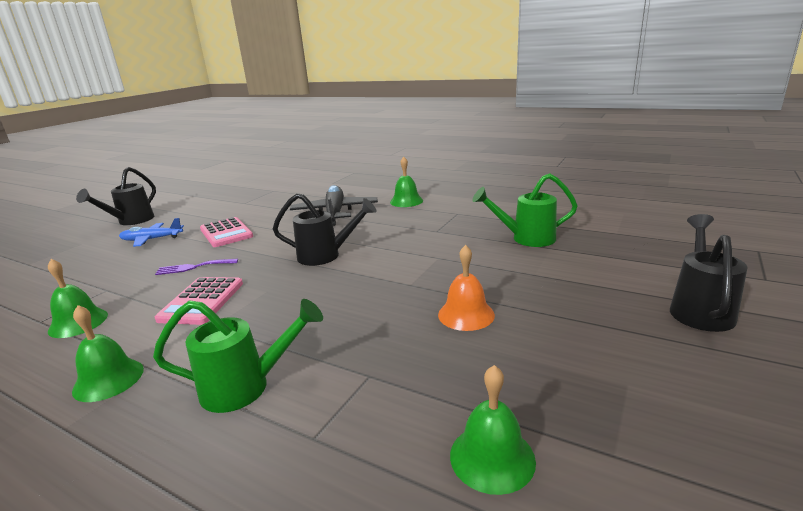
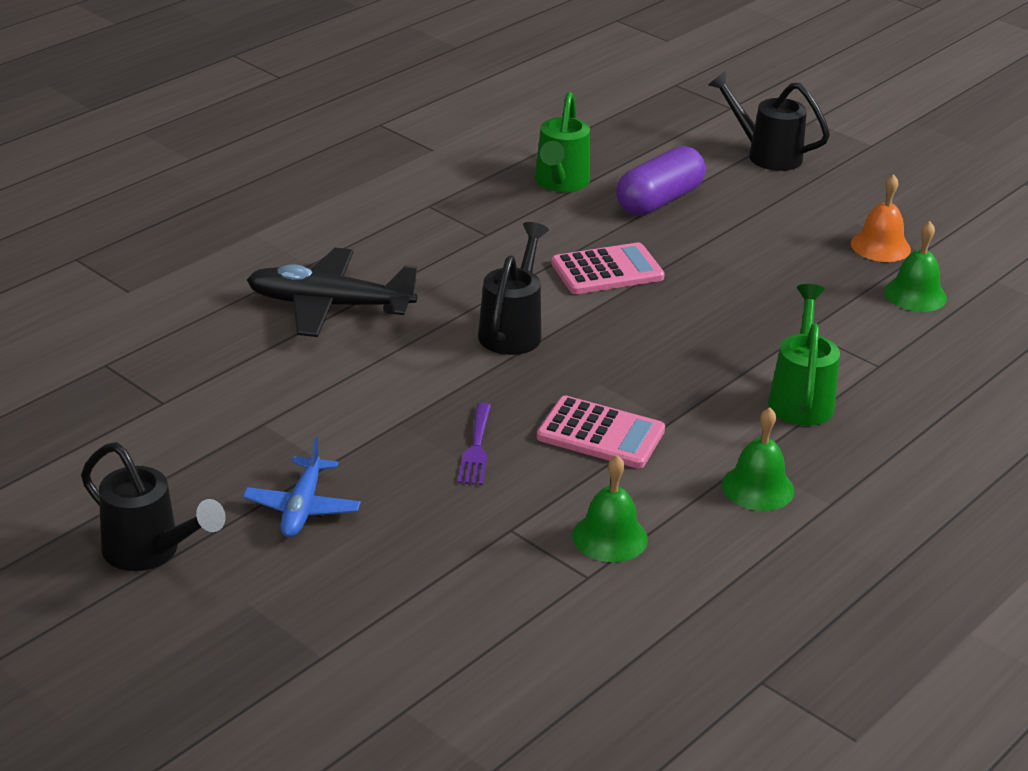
camera: 80 degrees left, 10 degrees up
(226, 233) = (337, 421): pink calculator -> pink calculator (607, 271)
(406, 201) = (331, 234): green bell -> none
(466, 314) = (723, 262): orange bell -> orange bell (880, 246)
(543, 273) = (659, 200): none -> purple capsule

